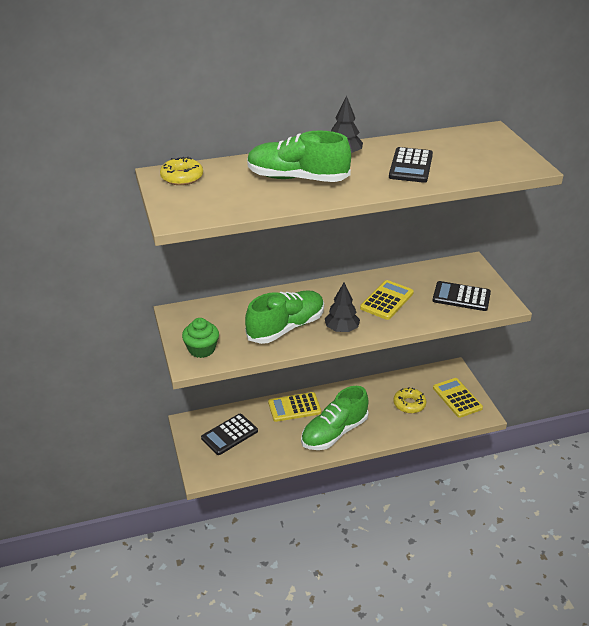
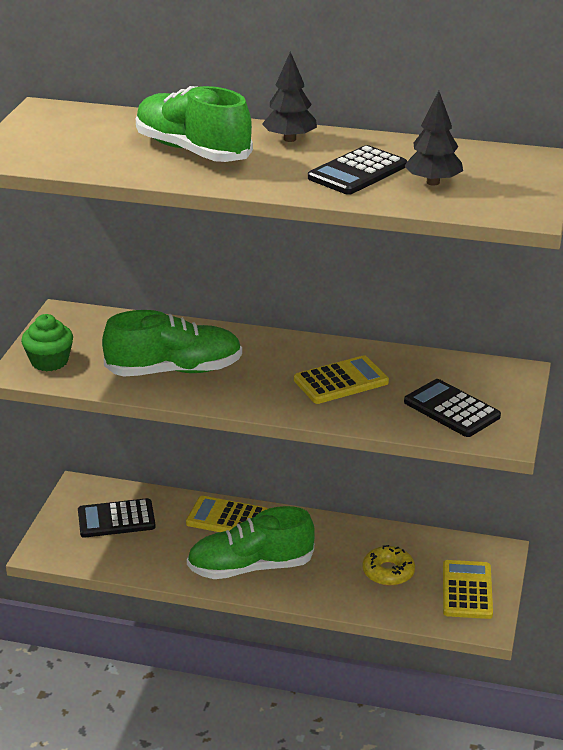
camera: 30 degrees right, 5 degrees down
(182, 177) = (62, 118): yellow donut -> none
(341, 329) = (242, 395): black tree -> black tree (433, 182)

